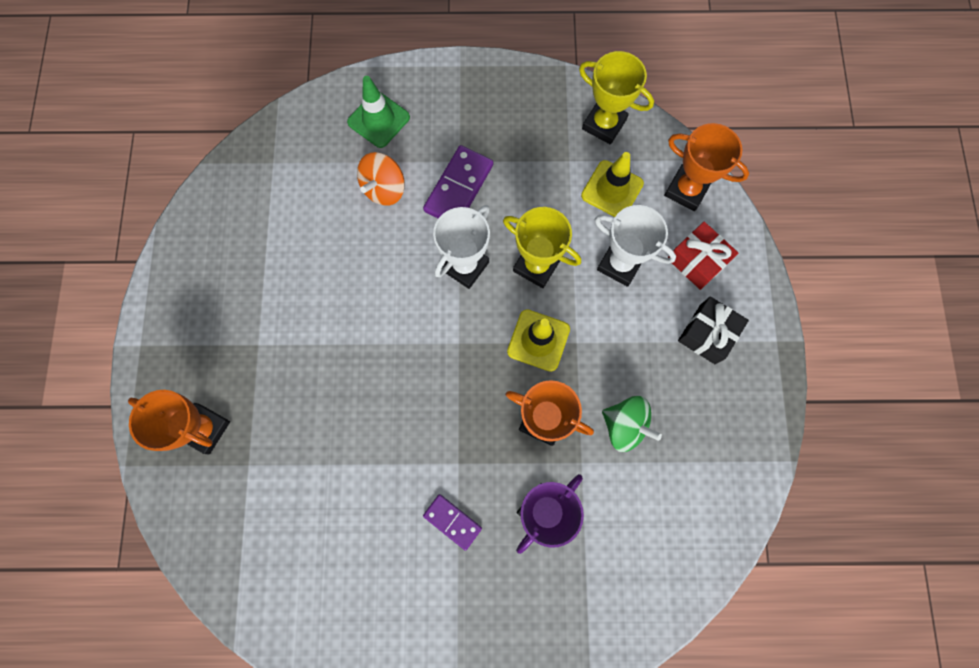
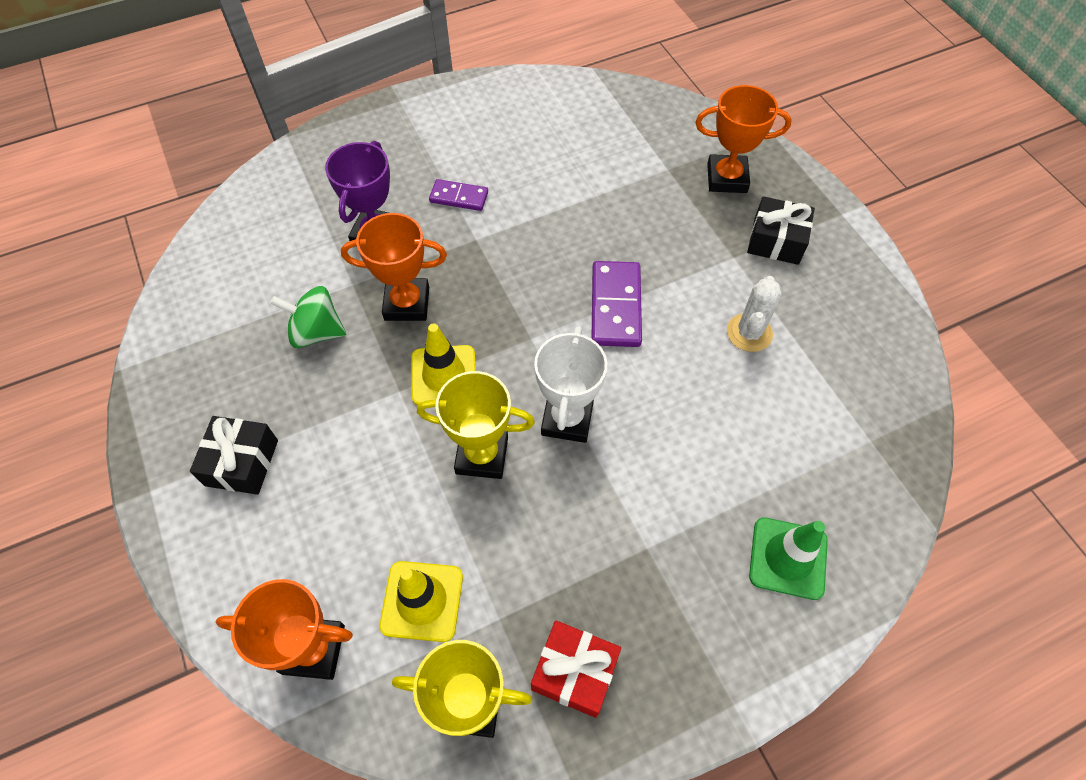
camera: 155 degrees right, 15 degrees down
(213, 344) = (776, 241): none -> black gift
(294, 273) = (749, 333): none -> white cactus
(384, 189) = (717, 468): orange spinning top -> none
(459, 188) = (627, 510): purple domino -> purple domino (615, 306)
(620, 264) = (377, 501): white trophy -> none
(697, 261) = (274, 550): red gift -> red gift (574, 672)

